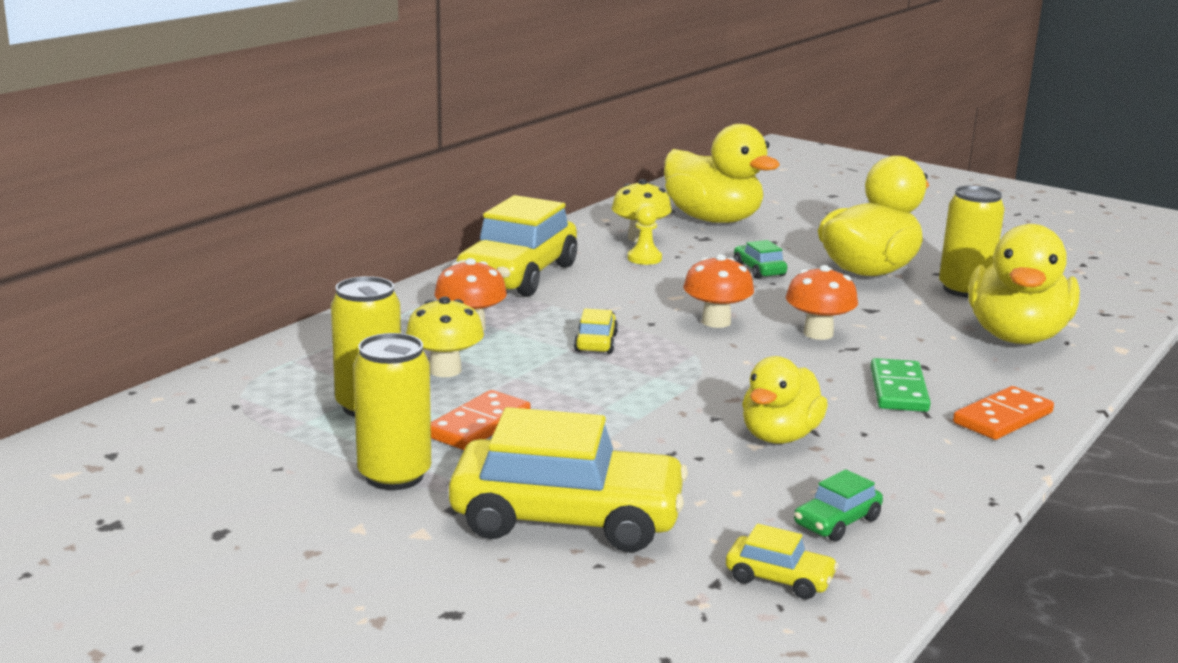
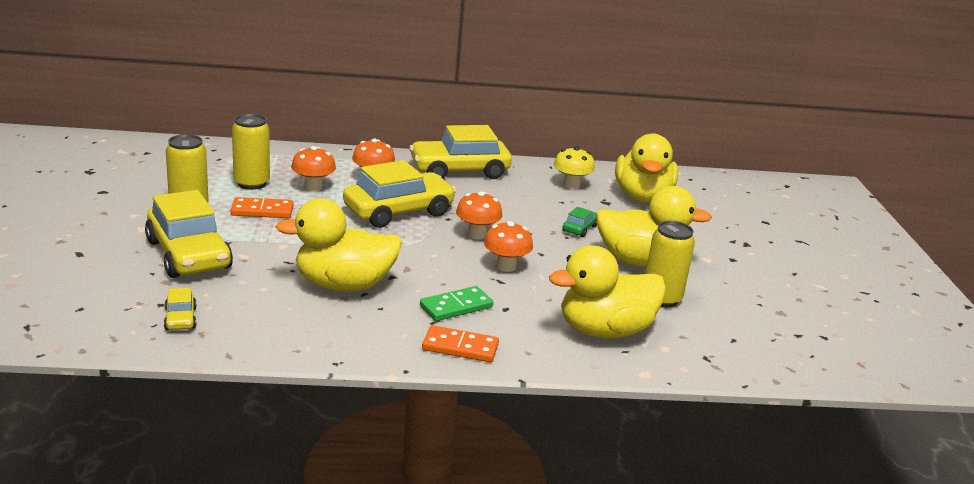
camera: 50 degrees right, 5 degrees up
(445, 370) = (313, 187): yellow mushroom -> orange mushroom
(596, 343) = (398, 211): yellow car -> yellow car, size x2.31
(644, 258) = (541, 194): yellow pawn -> none
(779, 436) = (344, 285): yellow duck -> yellow duck, size x1.59
(837, 522) = (258, 321): green car -> none

